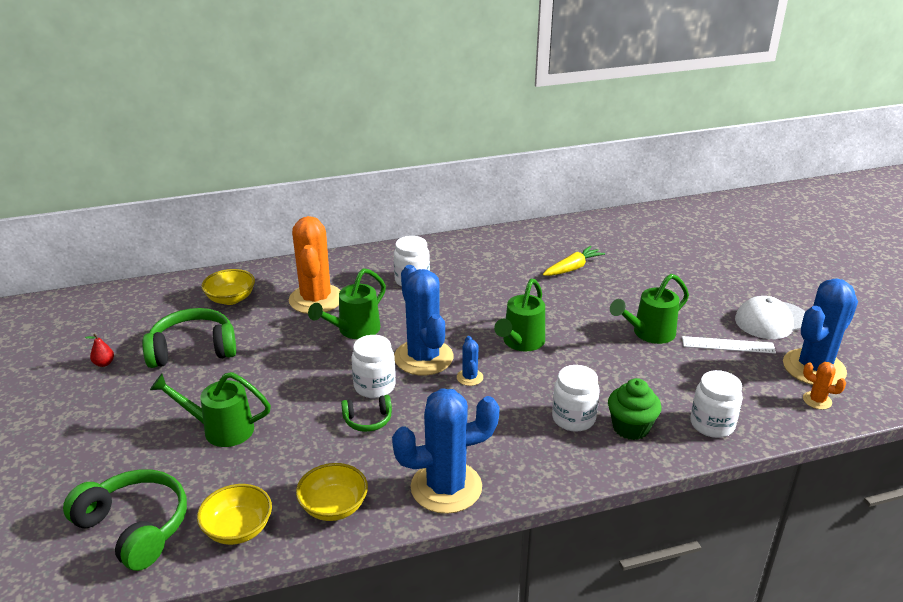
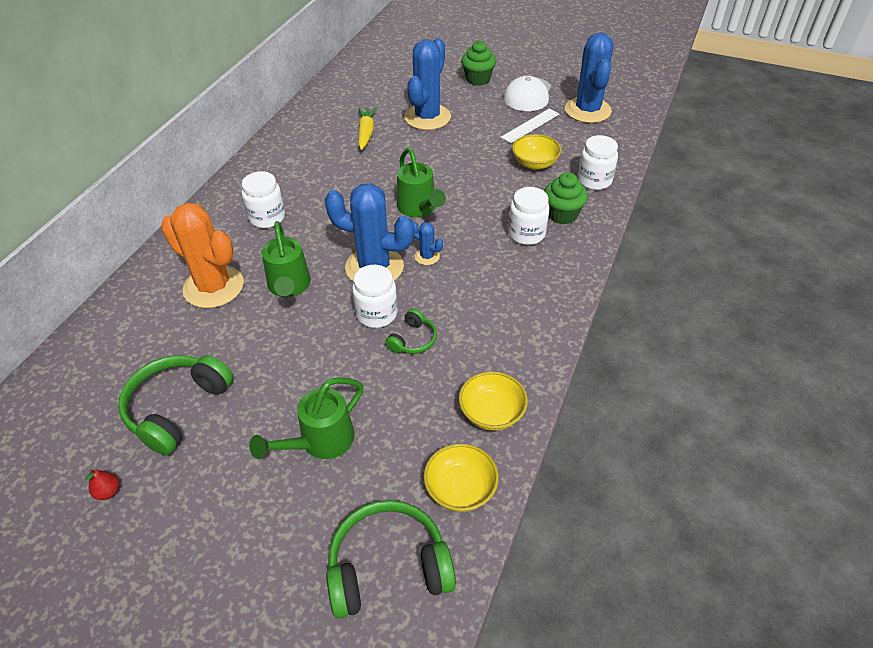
camera: 50 degrees left, 15 degrees up
(231, 299) = (132, 343): yellow bowl -> yellow bowl (534, 163)
(446, 487) = (531, 337): blue cactus -> blue cactus (427, 117)
(649, 333) = (480, 147): green watering can -> none
(742, 282) = (478, 79): none -> green cupcake
(817, 400) = (615, 129): orange cactus -> none

